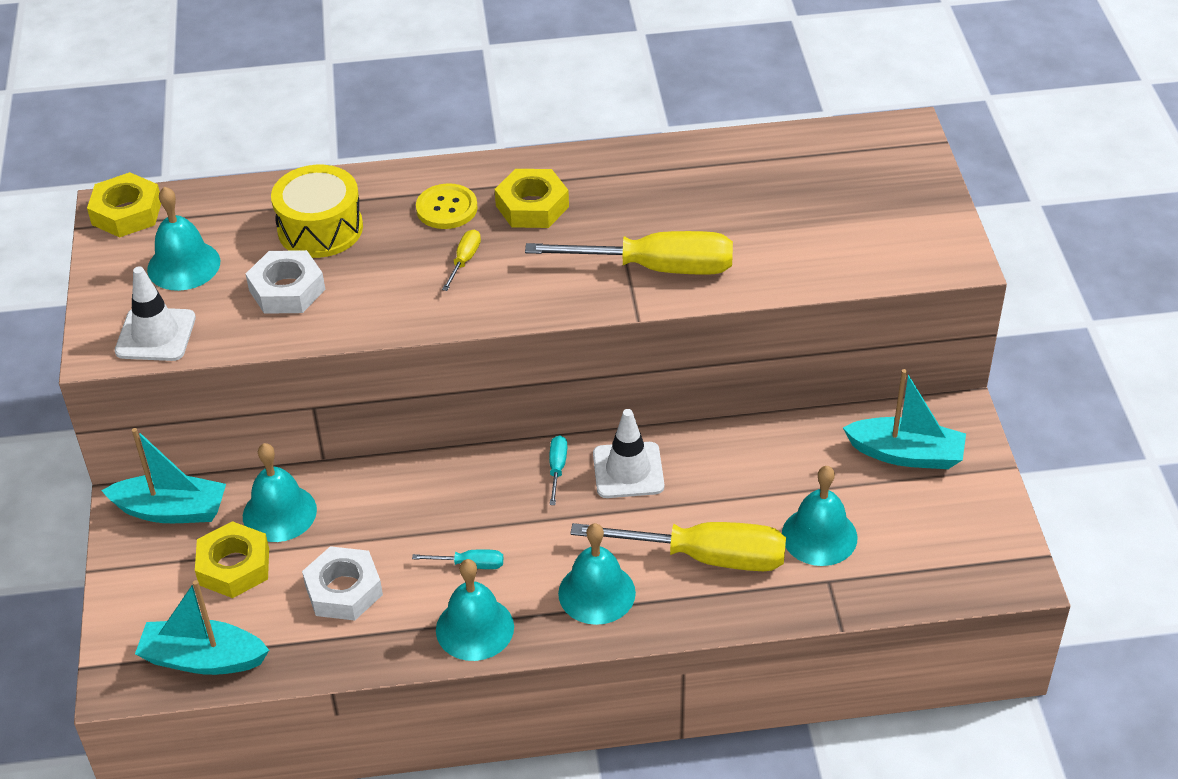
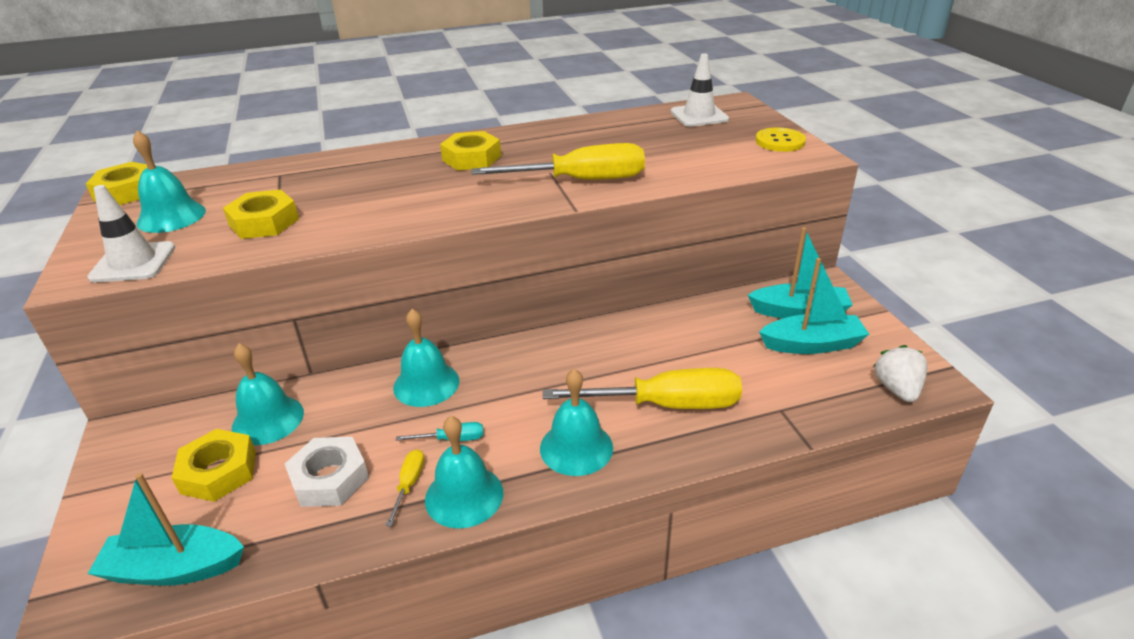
camera: 10 degrees left, 10 degrees down
(171, 510) = (162, 431): turquoise boat -> turquoise boat (812, 344)
(287, 290) = (264, 222): white nut -> yellow nut
(320, 229) = (296, 185): yellow drum -> none
(446, 208) = (402, 165): yellow button -> yellow button (780, 141)
(464, 260) = (420, 191): yellow screwdriver -> yellow screwdriver (409, 484)
(557, 468) = (518, 355): turquoise screwdriver -> none
(628, 470) = (579, 349): white traffic cone -> white traffic cone (699, 116)
(819, 536) = (757, 376): turquoise bell -> turquoise bell (426, 384)
(969, 575) = (897, 389): none -> white strawberry

